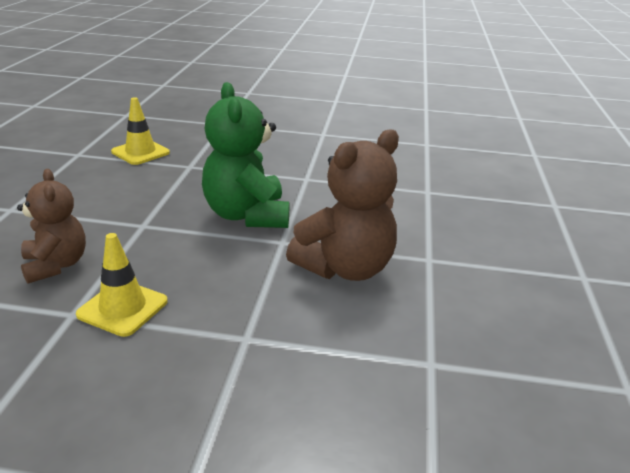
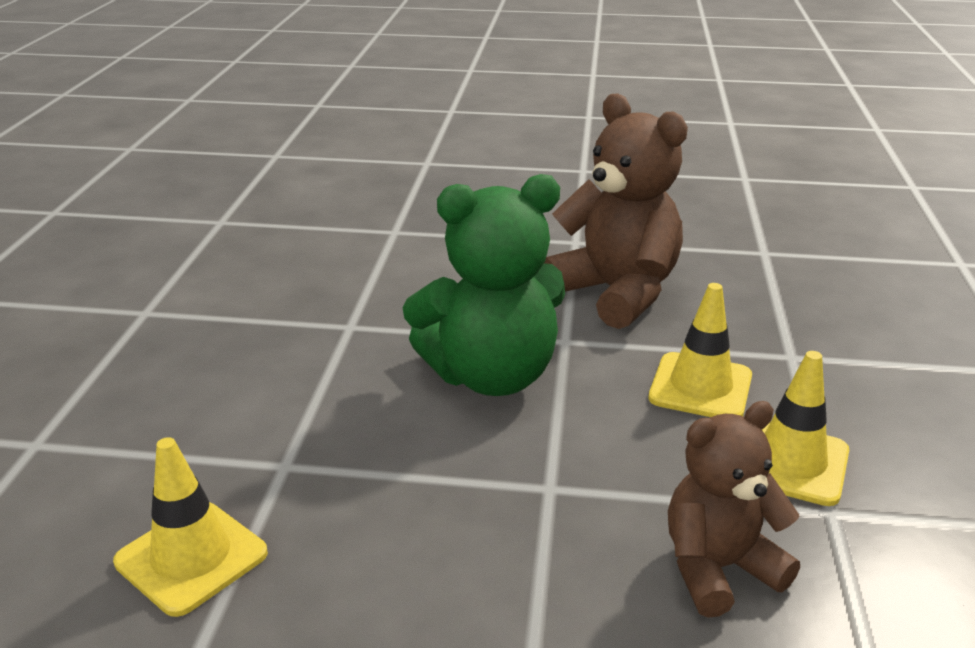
camera: 90 degrees left, 0 degrees up
(215, 286) = (700, 387): none -> yellow traffic cone

